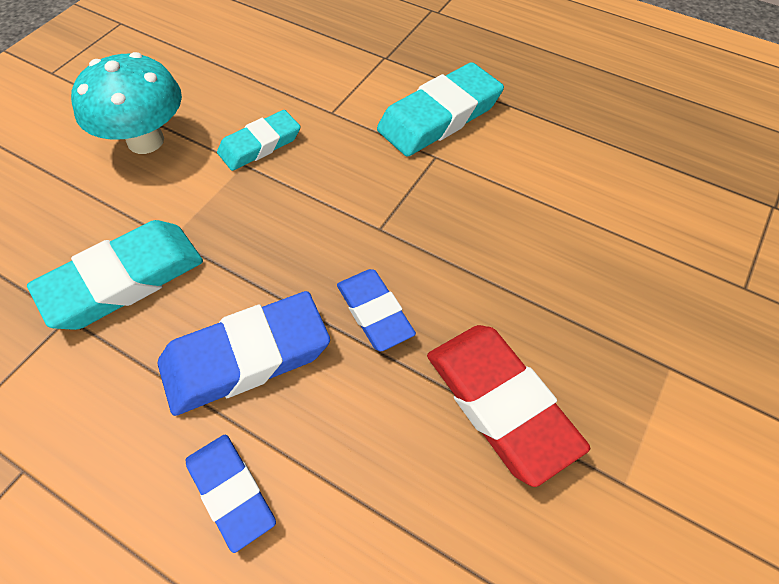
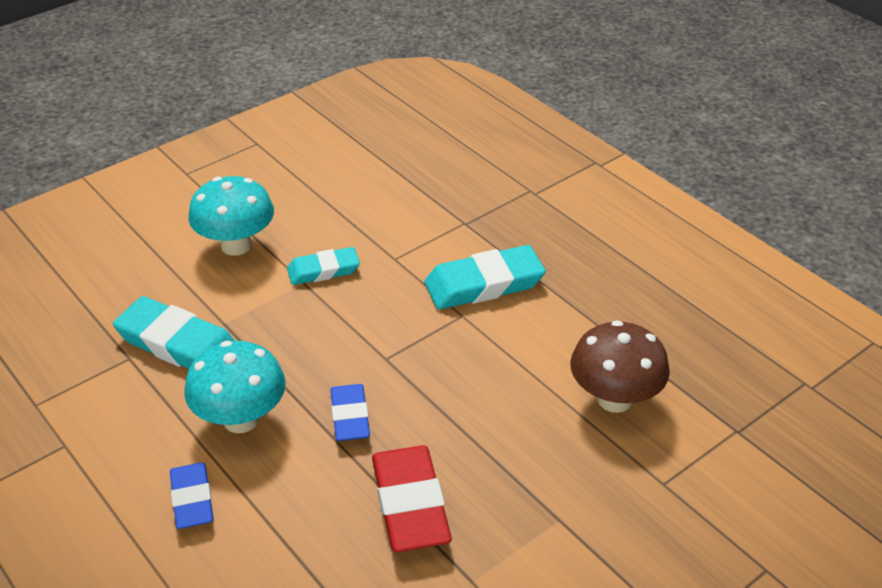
camera: 20 degrees right, 15 degrees down
(123, 280) = (177, 343): turquoise eraser -> turquoise eraser turned 45 degrees clockwise
(245, 357) = (241, 419): blue eraser -> turquoise mushroom
(640, 206) = (614, 399): none -> brown mushroom

